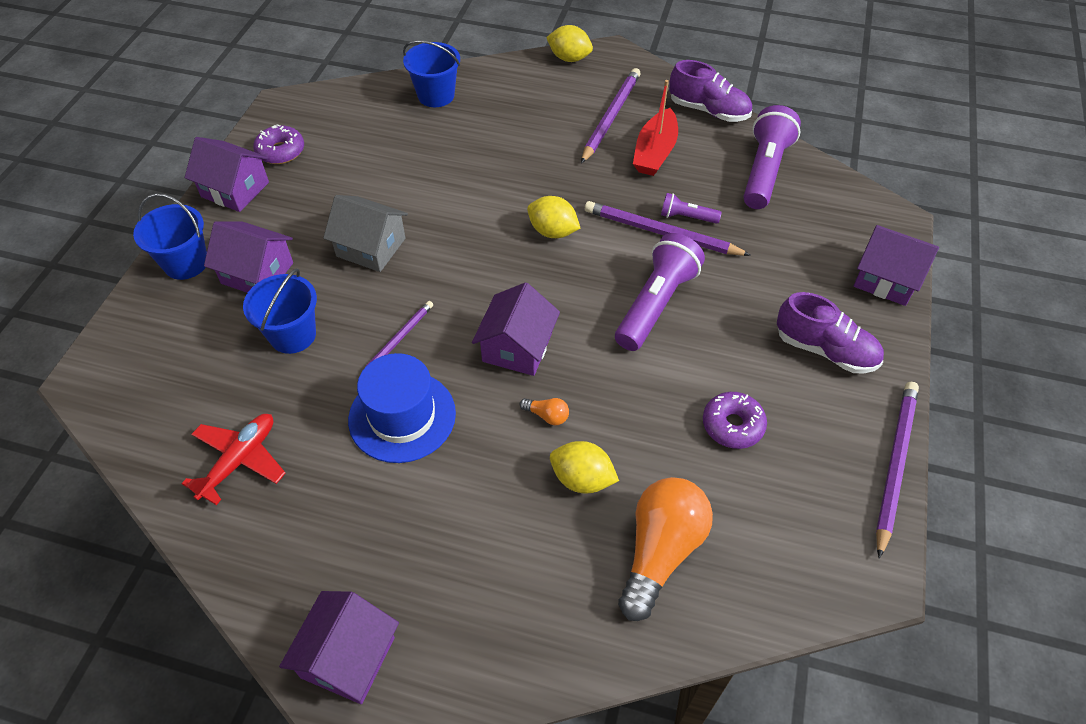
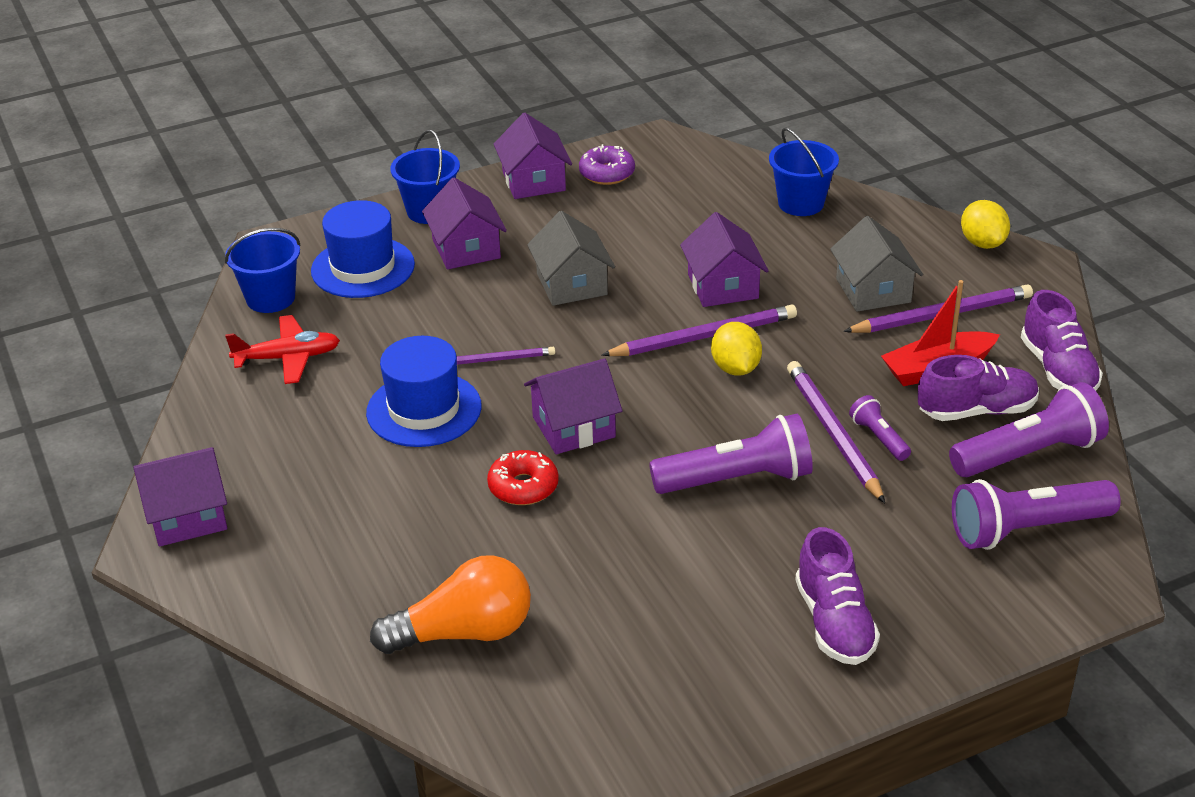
camera: 50 degrees right, 15 degrees down
(196, 343) = (363, 268): none -> blue hat
(293, 335) = (430, 306): blue bucket -> blue bucket (270, 298)
(547, 415) = (523, 487): orange light bulb -> red donut
(555, 126) = (873, 290): none -> grey house
(582, 479) = (483, 544): yellow lemon -> none
(707, 163) = (976, 410): none -> purple shoe
(732, 425) = (656, 606): purple donut -> none
(824, 216) = (1026, 530): none -> purple flashlight
(886, 279) = (1000, 620): purple house -> purple house (723, 286)
(894, 464) = (749, 743): purple pencil -> purple pencil (704, 336)

